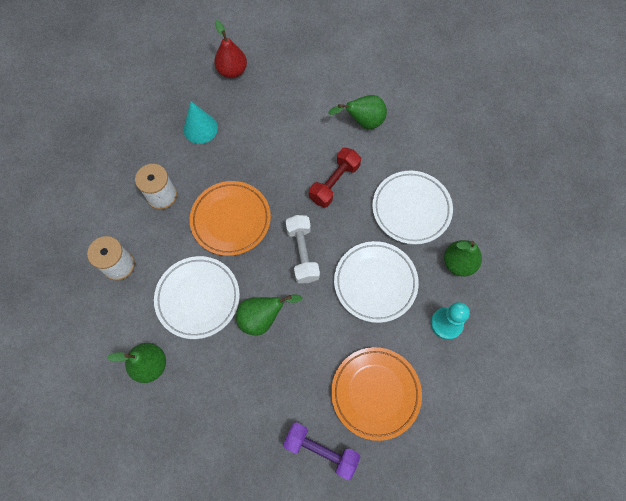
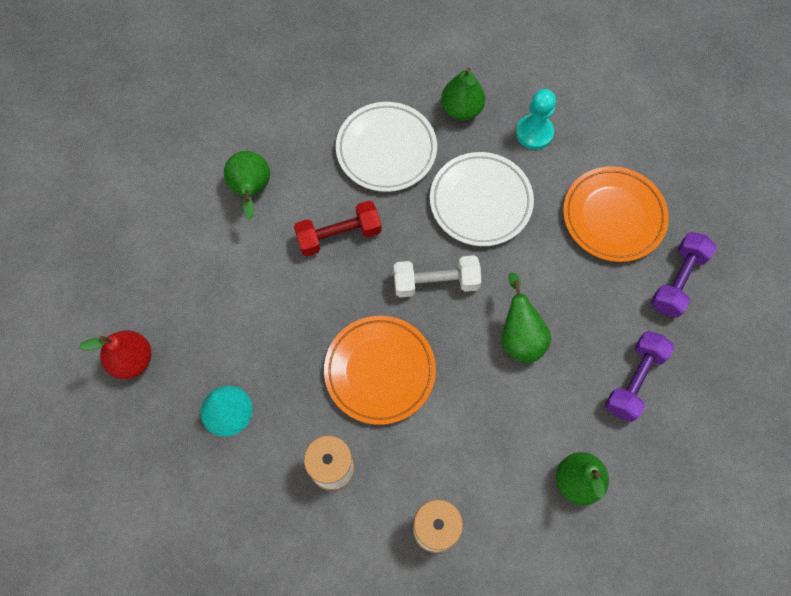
camera: 85 degrees left, 0 degrees up
(198, 298) = (489, 418): white plate -> none
(230, 410) = (634, 380): none -> purple dumbbell
(334, 183) = (339, 235): red dumbbell -> red dumbbell turned 60 degrees counterclockwise

